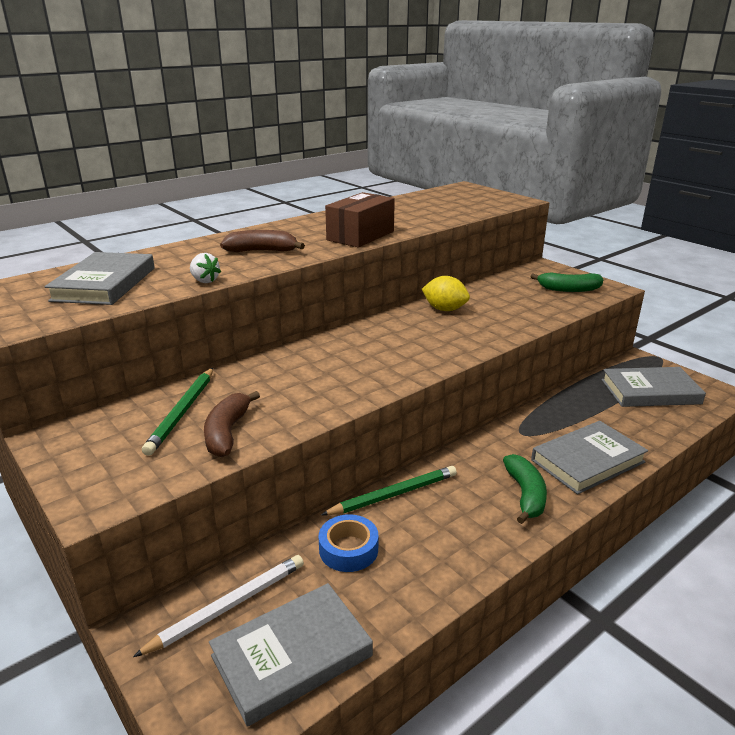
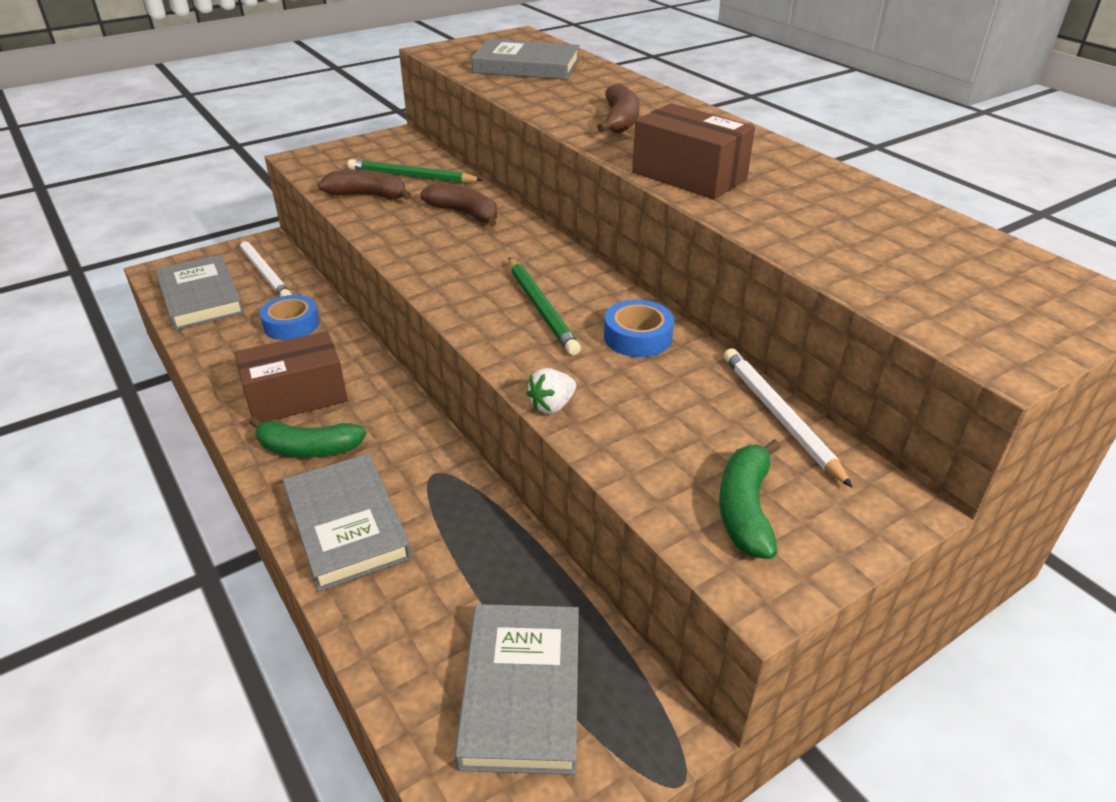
camera: 95 degrees right, 10 degrees up
(204, 281) = (523, 100): white strawberry -> white strawberry (552, 405)
(275, 375) = (464, 214): none -> brown banana
(393, 494) = (354, 354): green pencil -> green pencil (541, 308)
(444, 309) = (637, 337): yellow lemon -> blue tape
(464, 517) = (296, 396): none -> brown box
(499, 281) = (779, 417): none -> white pencil

